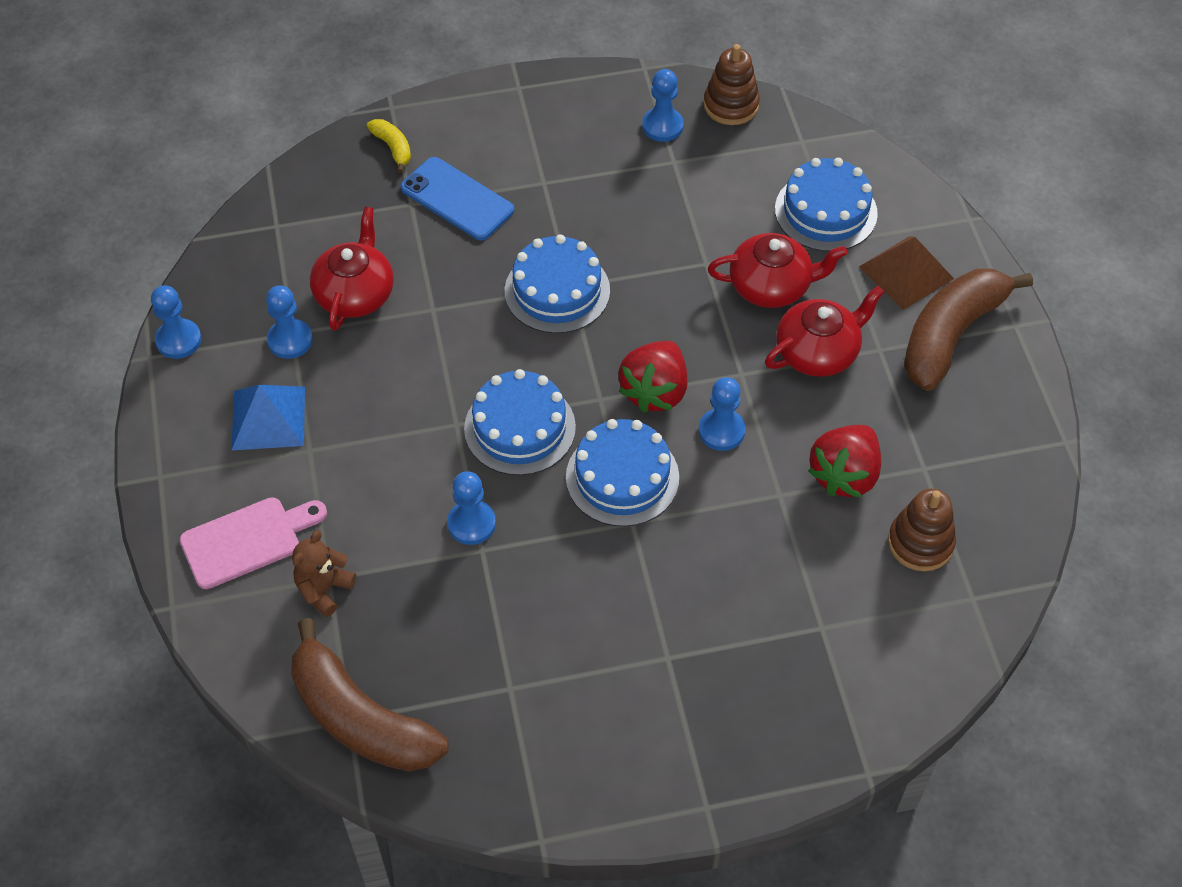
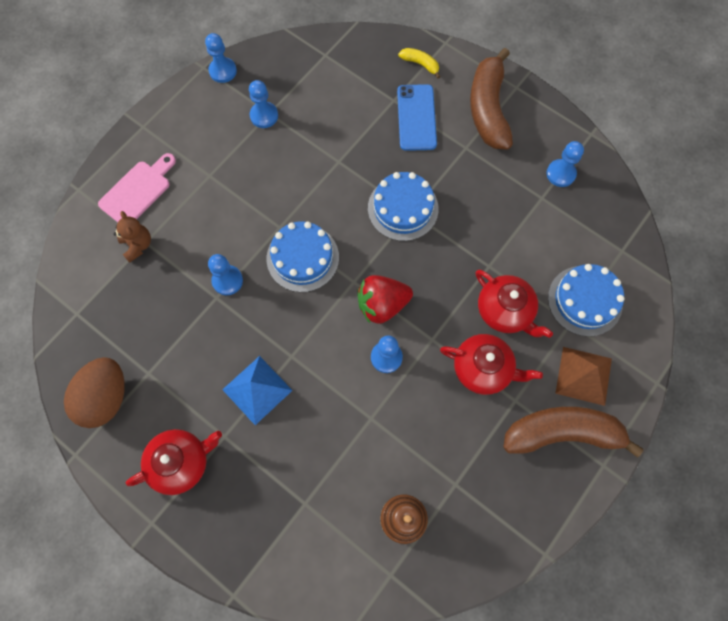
camera: 50 degrees right, 15 degrees up
(247, 540) = (138, 191): pink cutting board -> pink cutting board turned 75 degrees counterclockwise
(268, 418) = (212, 143): blue pyramid -> blue pyramid (257, 390)
(324, 589) = (138, 245): brown teddy bear -> brown teddy bear turned 75 degrees clockwise
(355, 294) = (316, 121): red teapot -> red teapot (181, 462)
(360, 718) = (81, 318): brown banana -> brown banana (488, 109)
(393, 148) = (420, 64): yellow banana -> yellow banana turned 75 degrees counterclockwise
(497, 757) = (106, 398): none -> brown egg
(622, 477) = (314, 330): blue cake -> none
(731, 105) = (610, 196): brown stacking toy -> none
(844, 475) = (413, 443): red strawberry -> none

